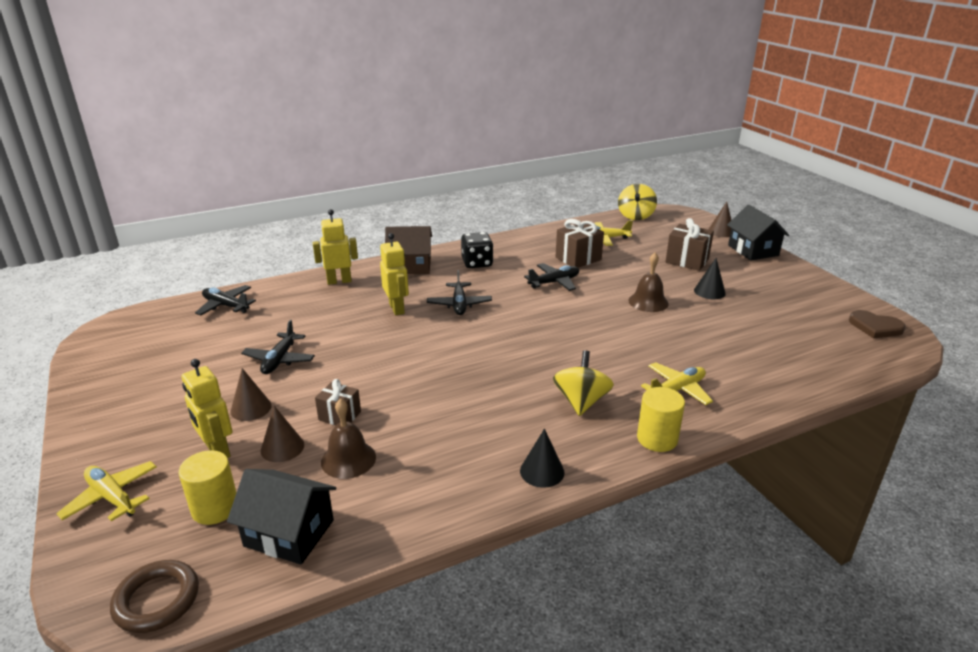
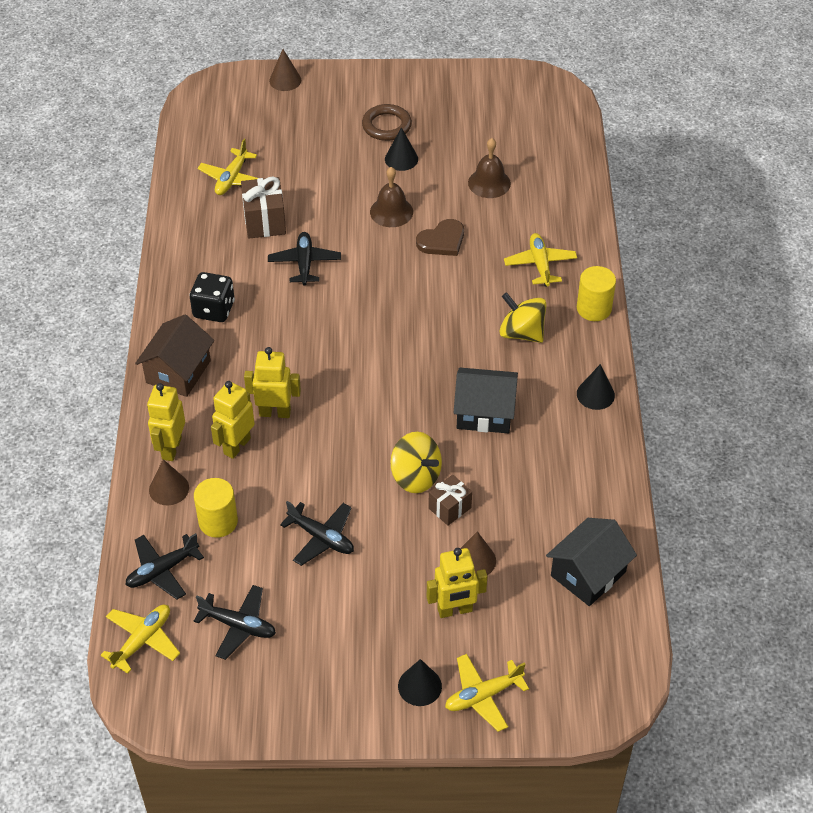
camera: 65 degrees left, 20 degrees up
(123, 453) = (419, 686): none -> black cone
(157, 600) = (621, 667): brown ring -> brown ring (386, 126)
(160, 315) = (142, 640): none -> yellow plane
(215, 508) = (534, 620): yellow cylinder -> yellow cylinder (218, 522)
(251, 408) = (399, 575): brown cone -> brown cone (169, 489)
(348, 459) = (516, 516): brown bell -> brown bell (489, 183)
(355, 303) = (236, 446): none -> yellow robot
(459, 304) = (300, 357): black plane -> black plane (238, 625)
(635, 216) = (193, 125): yellow spinning top -> yellow spinning top (416, 476)
(687, 261) = (330, 141): brown gift -> none
(753, 250) = (343, 82): black house -> black house (484, 413)
(875, 327) = (526, 92): brown heart -> brown heart (442, 241)

